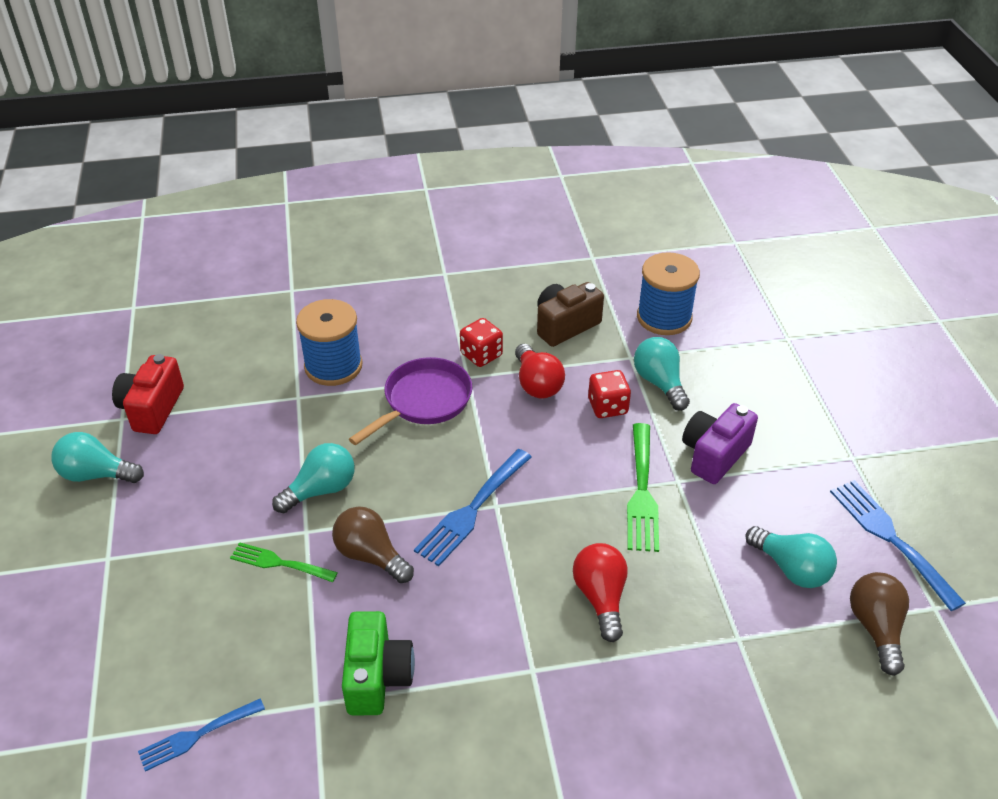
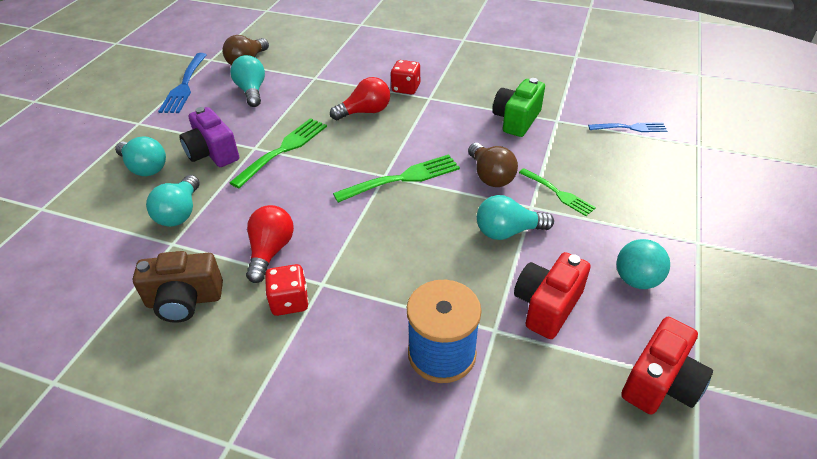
camera: 150 degrees left, 0 degrees up
(96, 474) = (719, 323): turquoise light bulb -> turquoise light bulb (145, 168)
(176, 487) = (636, 280): none -> turquoise ball
(258, 432) = (547, 306): none -> red camera
(424, 401) = (378, 275): purple pan -> none
(472, 510) = (403, 178): blue fork -> green fork
(601, 598) = (365, 112): red light bulb -> red light bulb turned 135 degrees counterclockwise
(607, 407) = (239, 210): red dice -> red dice (406, 88)
(664, 317) = (95, 269): blue spool -> none
(714, 455) = (212, 153): purple camera -> purple camera turned 75 degrees clockwise

